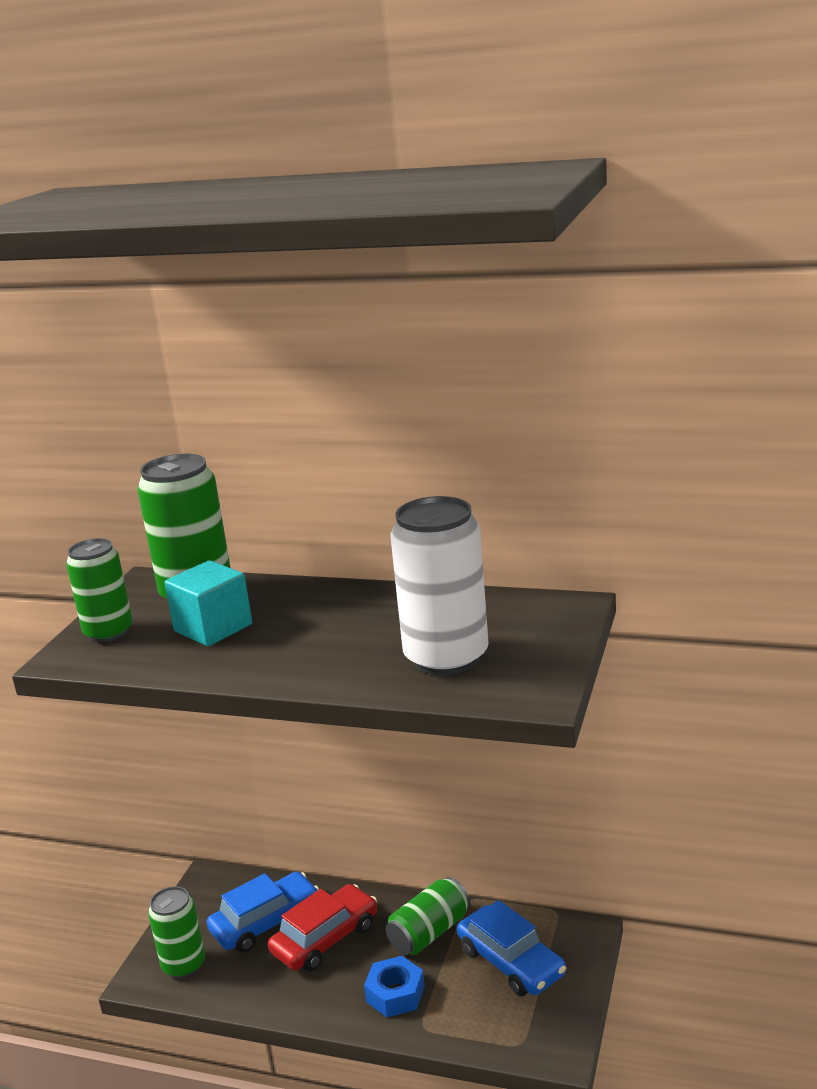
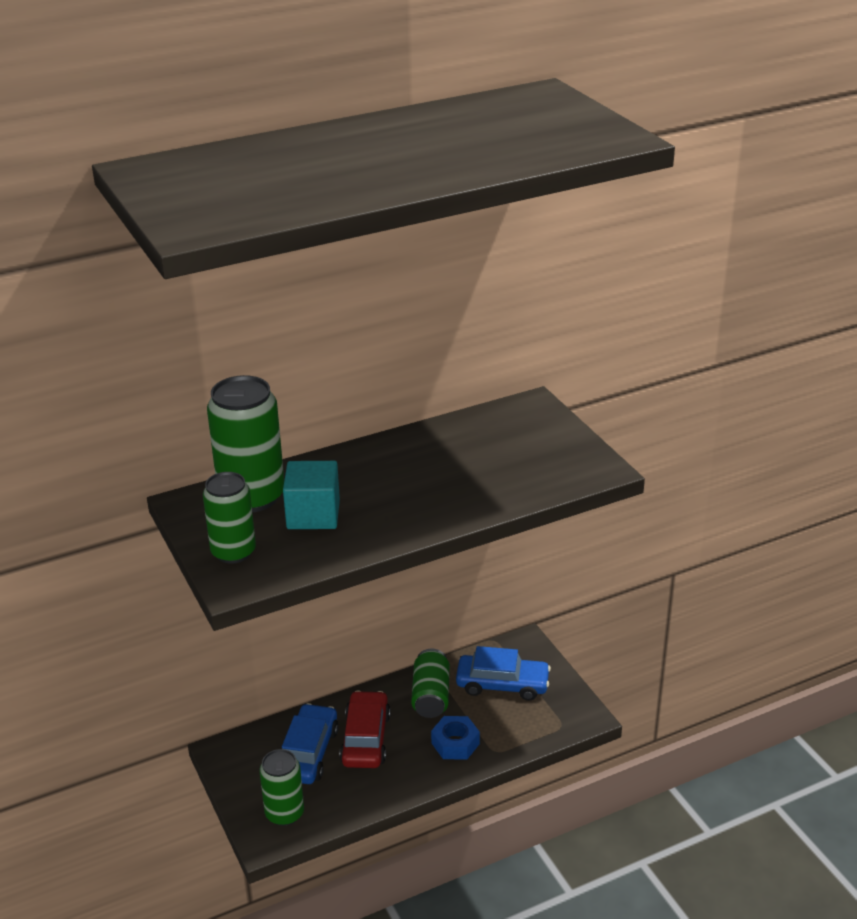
camera: 45 degrees left, 10 degrees up
(446, 658) = (512, 468): white can -> none

